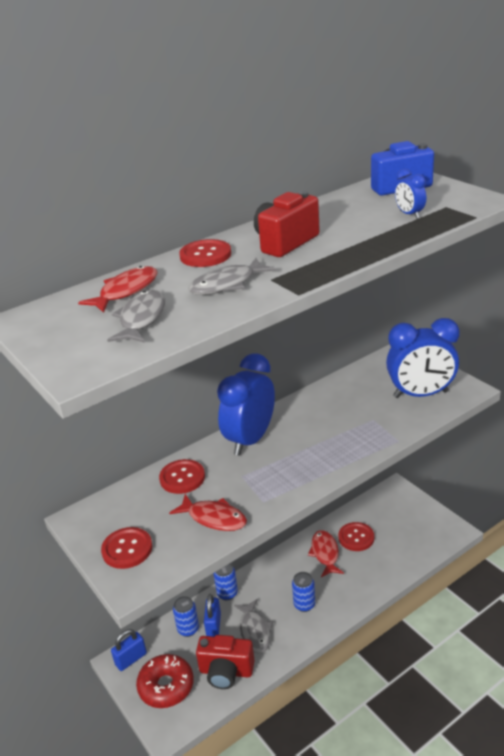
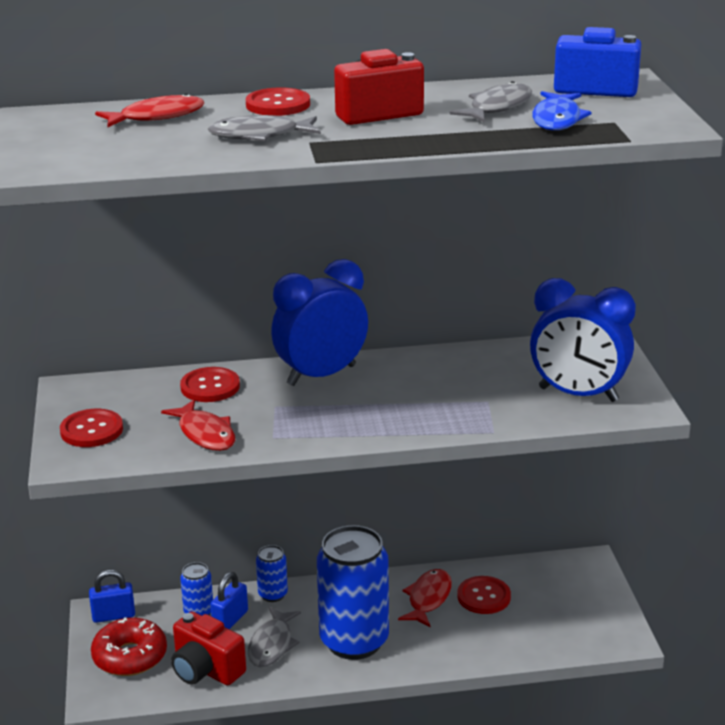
camera: 25 degrees right, 5 degrees down
(141, 319) = (138, 143): grey fish -> grey fish (497, 107)
(304, 604) = (354, 641): blue can -> blue can, size x2.23
(409, 214) = (557, 119): blue clock -> blue fish

